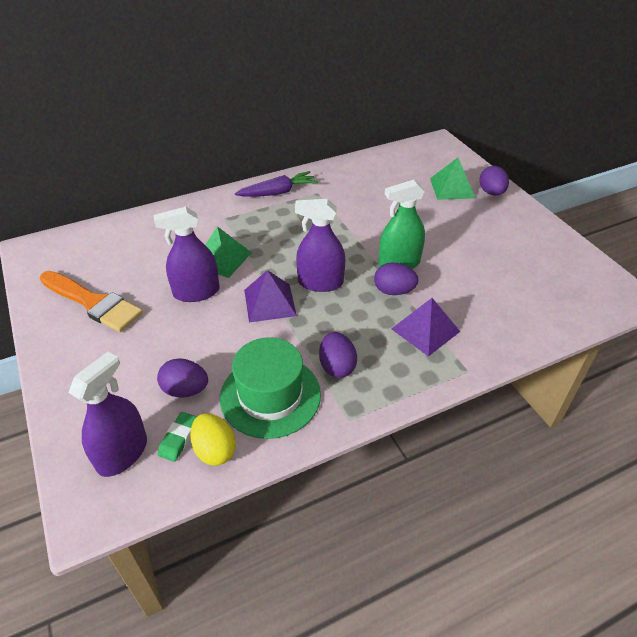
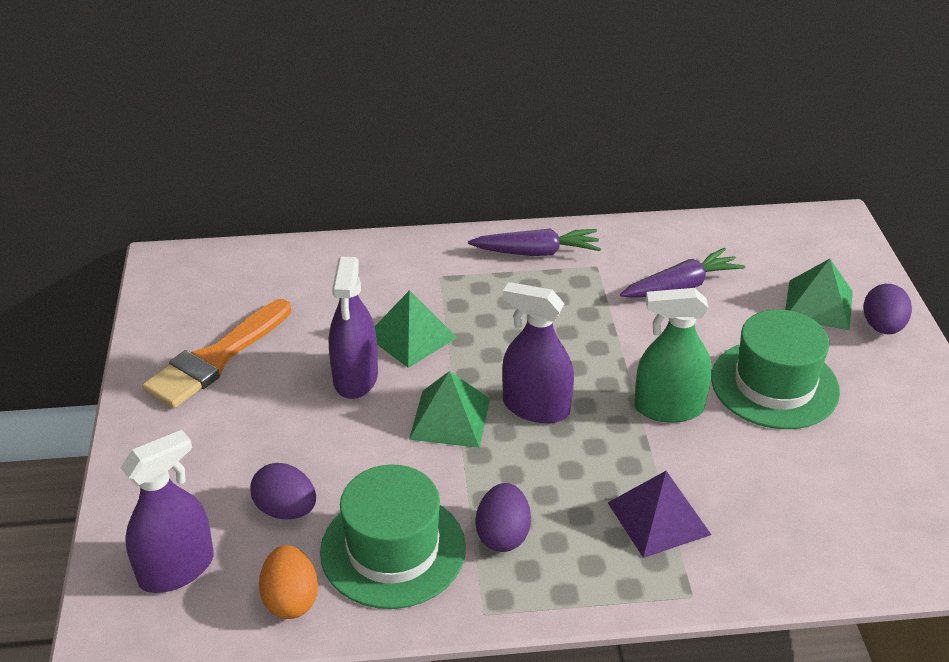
camera: 20 degrees right, 5 degrees down
(93, 303) = (215, 359): orange brush -> orange brush turned 75 degrees clockwise
(179, 438) = (252, 571): green eraser -> none
(196, 292) = (355, 377): purple spray bottle -> purple spray bottle turned 90 degrees counterclockwise
(215, 450) = (291, 599): yellow egg -> orange egg
(269, 302) = (450, 418): purple pyramid -> green pyramid
(372, 194) = (681, 286): none -> purple carrot
(394, 291) = (640, 447): purple egg -> none
(451, 236) = (774, 384): none -> green hat

